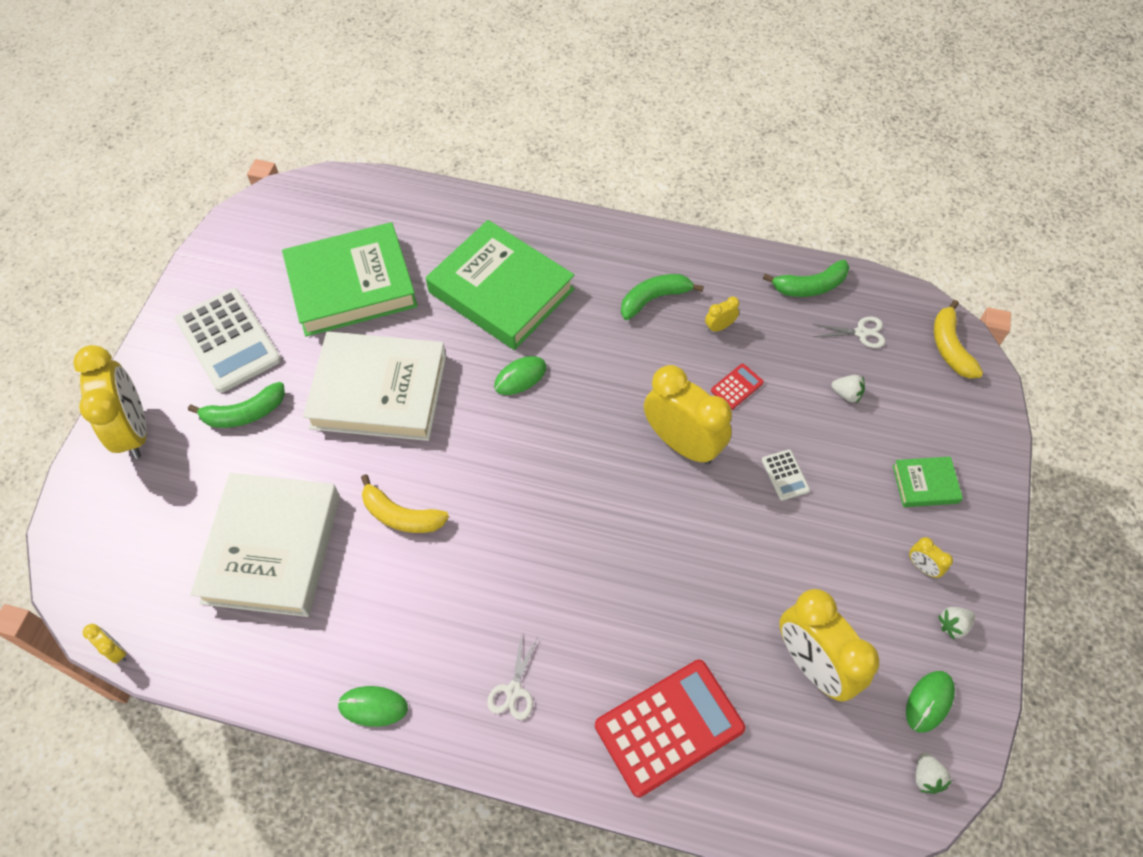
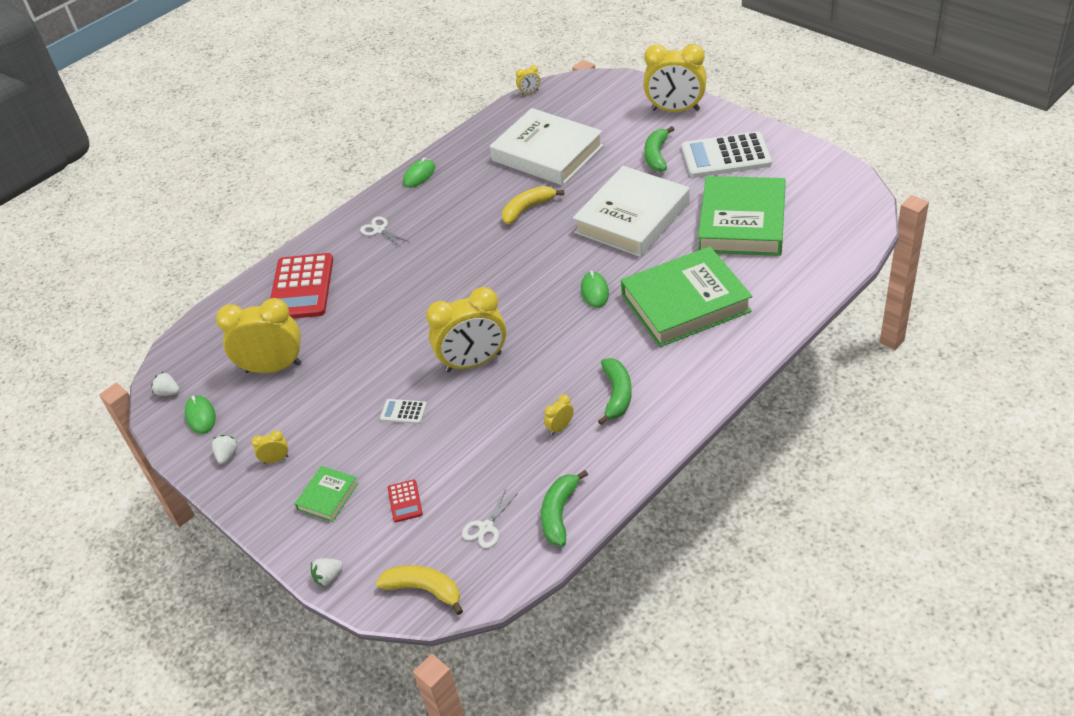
camera: 125 degrees right, 15 degrees down
(719, 327) = (560, 427): yellow clock -> yellow clock turned 135 degrees counterclockwise
(737, 387) = (496, 415): red calculator -> red calculator (405, 501)
(846, 394) = (438, 485): white strawberry -> white strawberry (328, 577)

